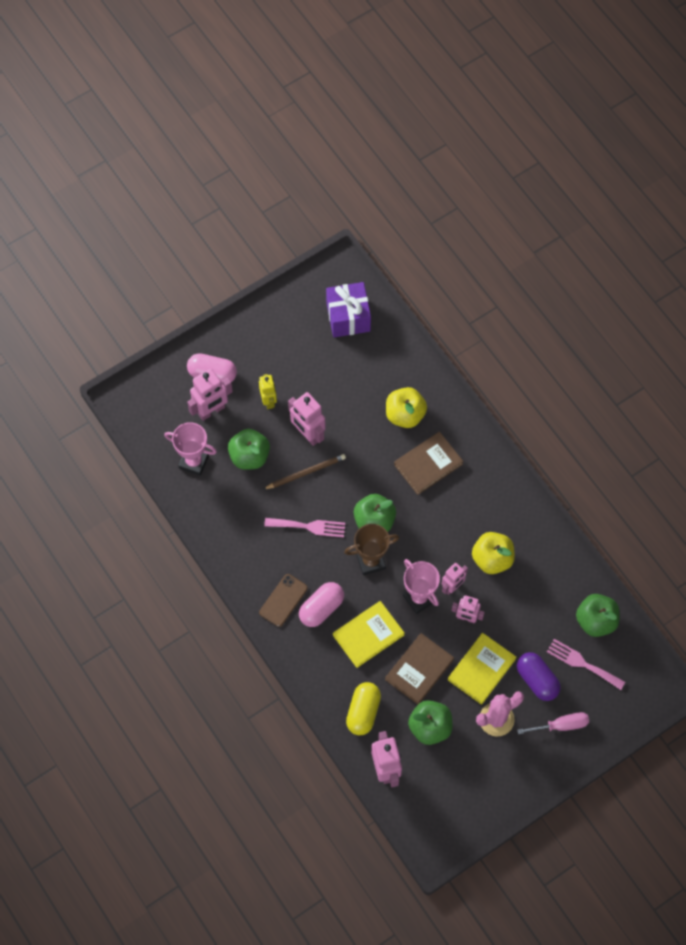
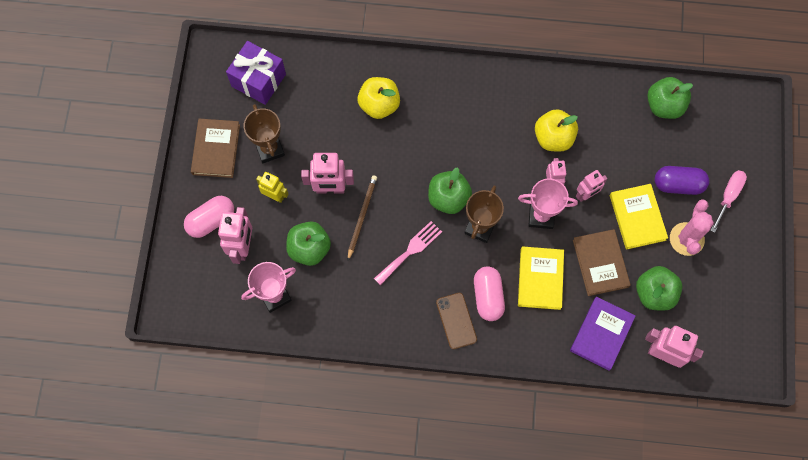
camera: 50 degrees left, 5 degrees up
(301, 368) = (269, 149): none -> brown trophy
(363, 712) = (601, 334): yellow capsule -> purple book
(428, 464) = (435, 121): brown book -> brown book (216, 149)
(583, 663) = (691, 142): pink fork -> none

